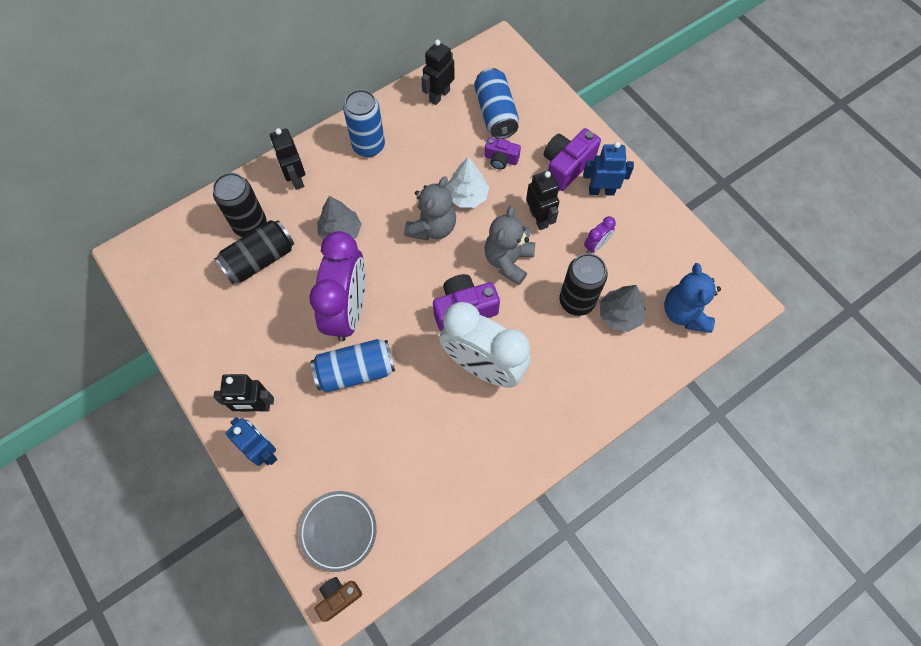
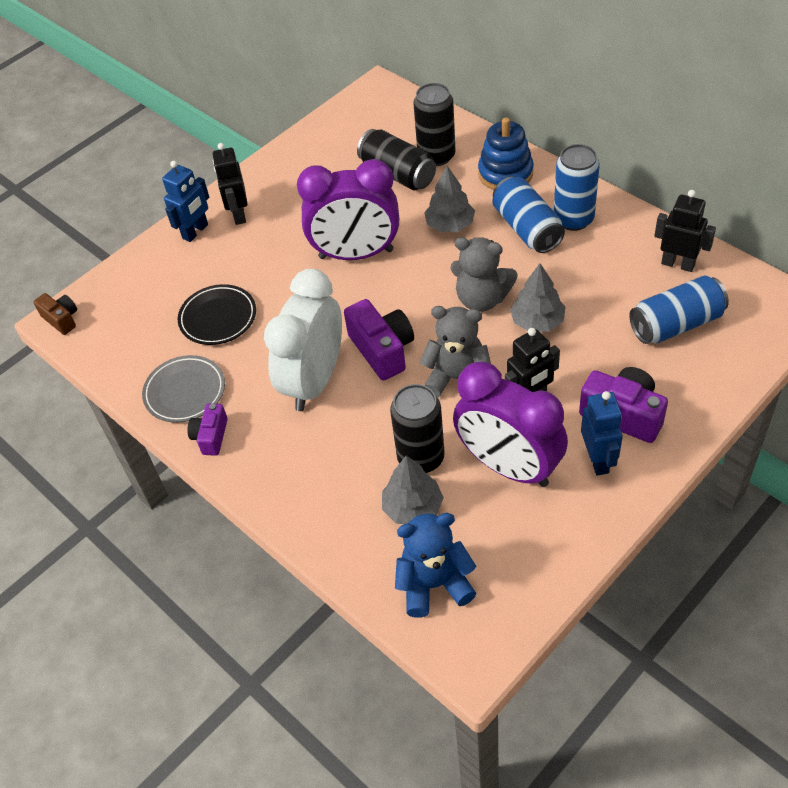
camera: 85 degrees right, 15 degrees down
(296, 179) = (505, 173): black robot -> blue stacking toy
(338, 531) = (123, 304): grey plate -> grey plate (185, 392)
(355, 371) = (288, 276): blue can -> blue can (527, 228)
(386, 439) = (218, 318): none -> black plate
(467, 196) = (537, 321): white tree -> grey tree
(501, 159) = (605, 343): purple camera -> purple camera (211, 436)
(596, 245) = (508, 466): purple clock -> purple clock, size x2.45

